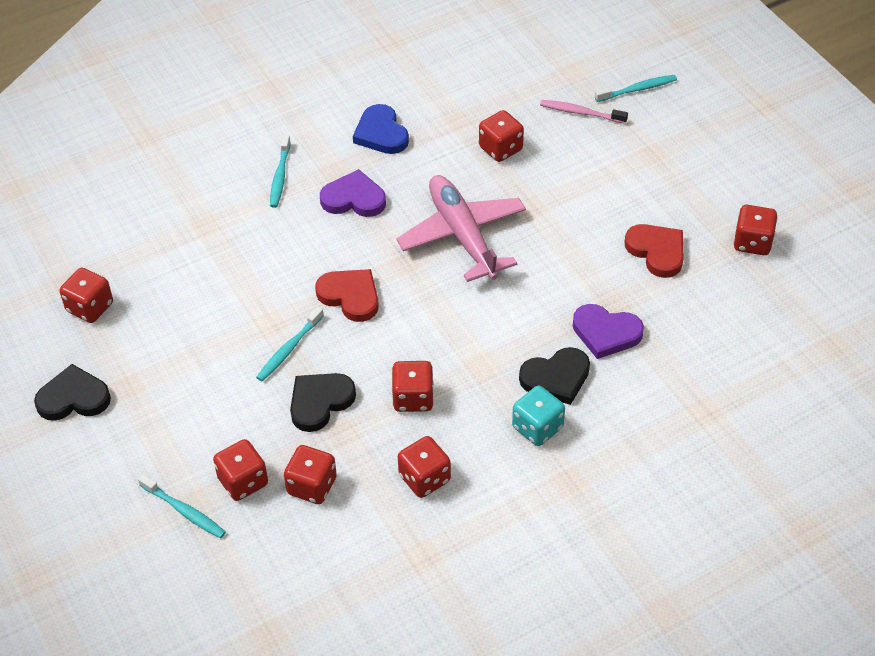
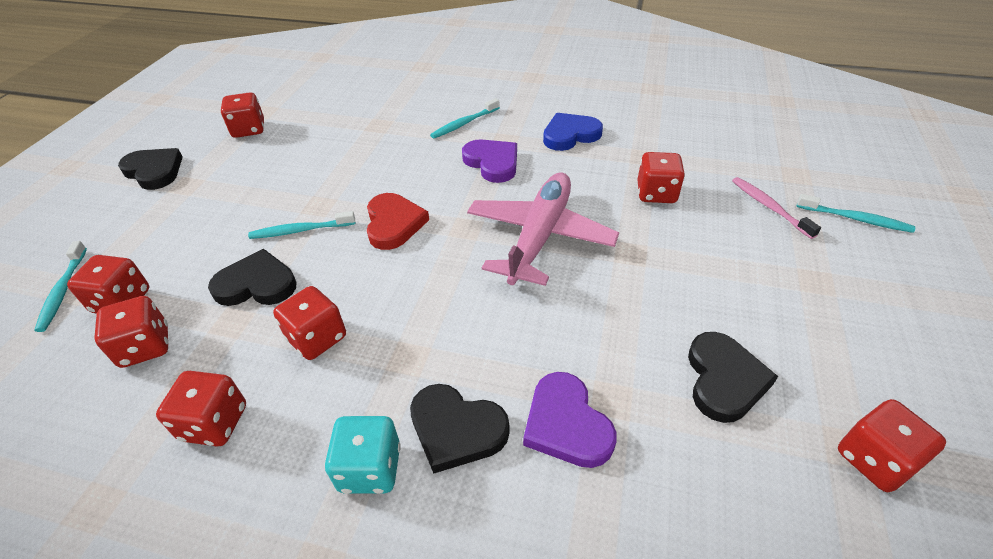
camera: 45 degrees right, 5 degrees down
(381, 133) = (570, 135): blue heart -> blue heart turned 45 degrees clockwise
(657, 251) = (724, 379): red heart -> black heart

